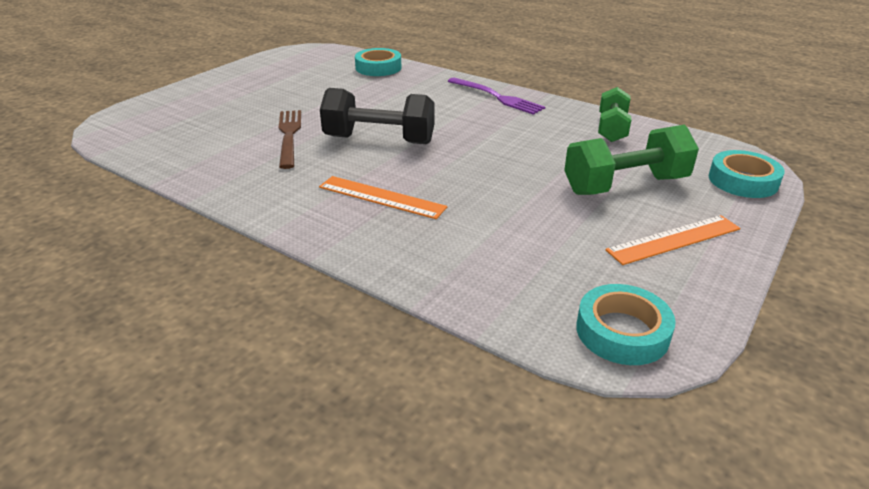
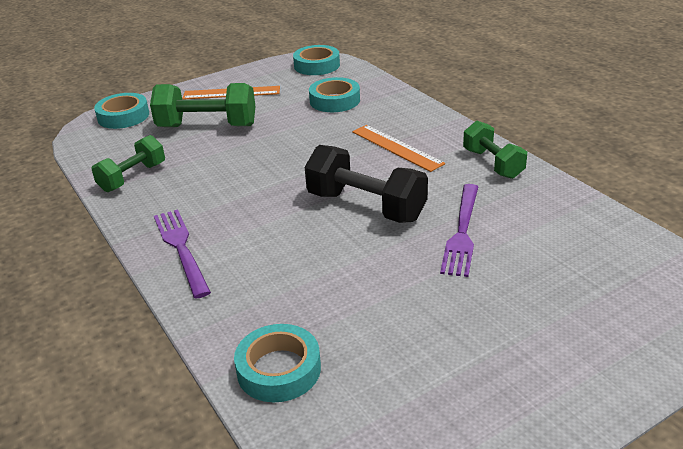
camera: 155 degrees left, 0 degrees up
(265, 196) = (492, 164): none -> green dumbbell
(289, 135) = (462, 233): brown fork -> purple fork
(512, 253) = (334, 100): none -> turquoise tape

